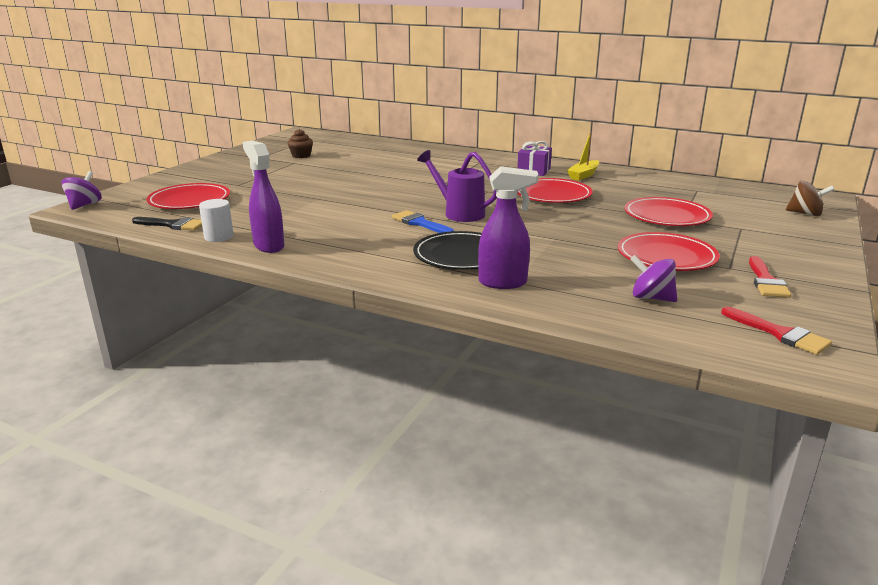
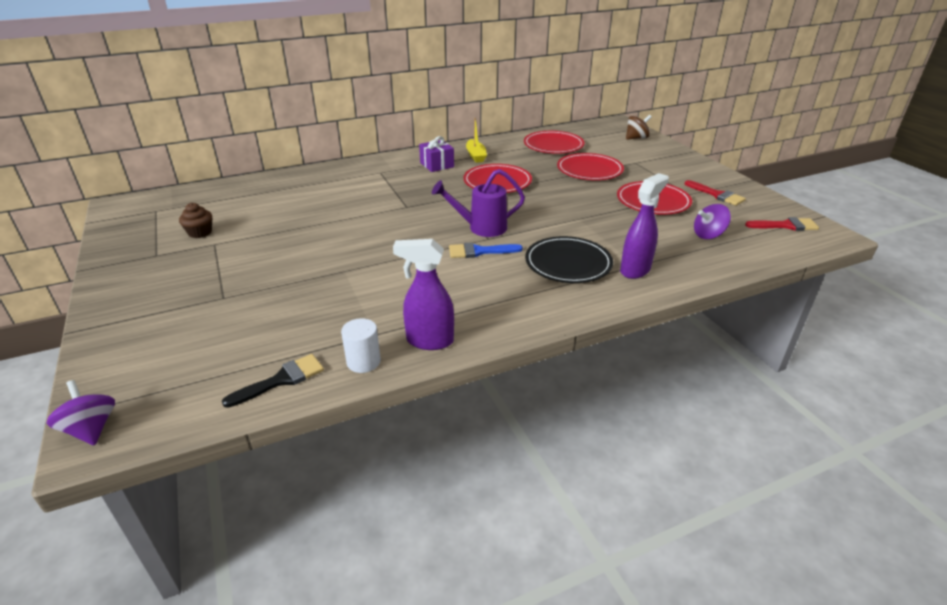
camera: 50 degrees left, 10 degrees up
(189, 201) = (219, 344): red plate -> red plate (553, 145)

